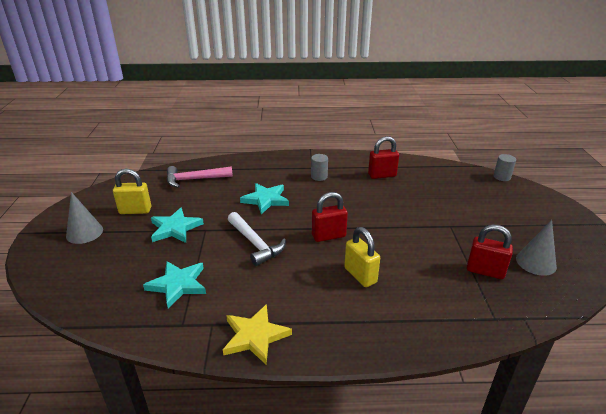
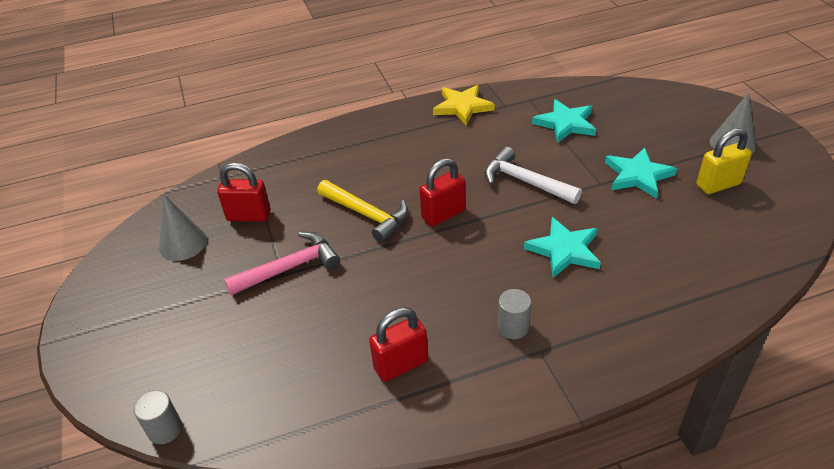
camera: 165 degrees right, 10 degrees up
(195, 179) = (709, 260): pink hammer -> pink hammer (289, 268)
(360, 275) = (389, 177): yellow padlock -> none
(386, 249) = (366, 214): none -> yellow hammer

